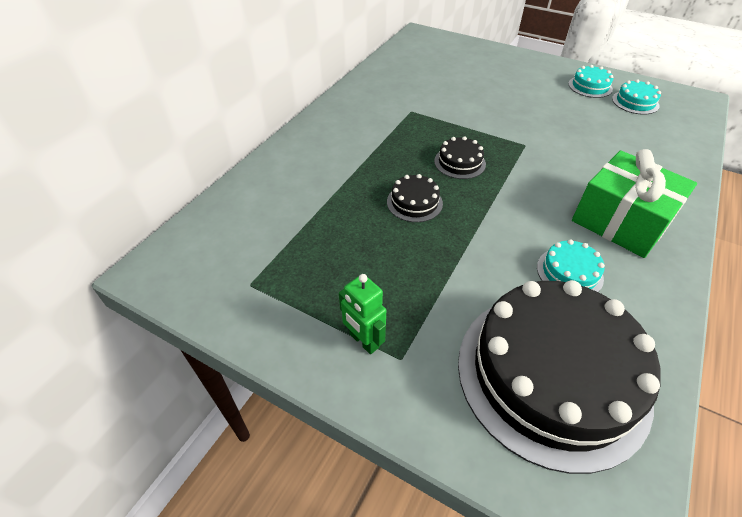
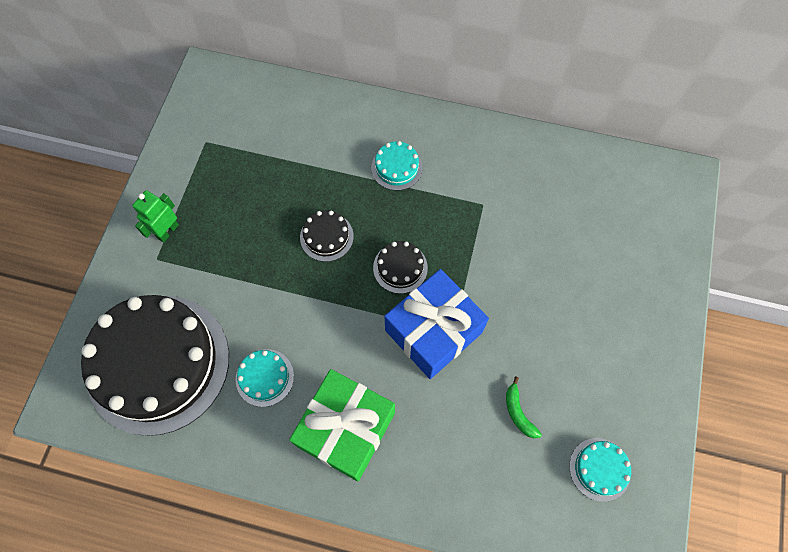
camera: 75 degrees right, 20 degrees up
(524, 154) = (433, 331): none -> blue gift
(590, 86) = (621, 410): turquoise cake -> turquoise cake (396, 167)
(595, 127) = (518, 412): none -> green banana

